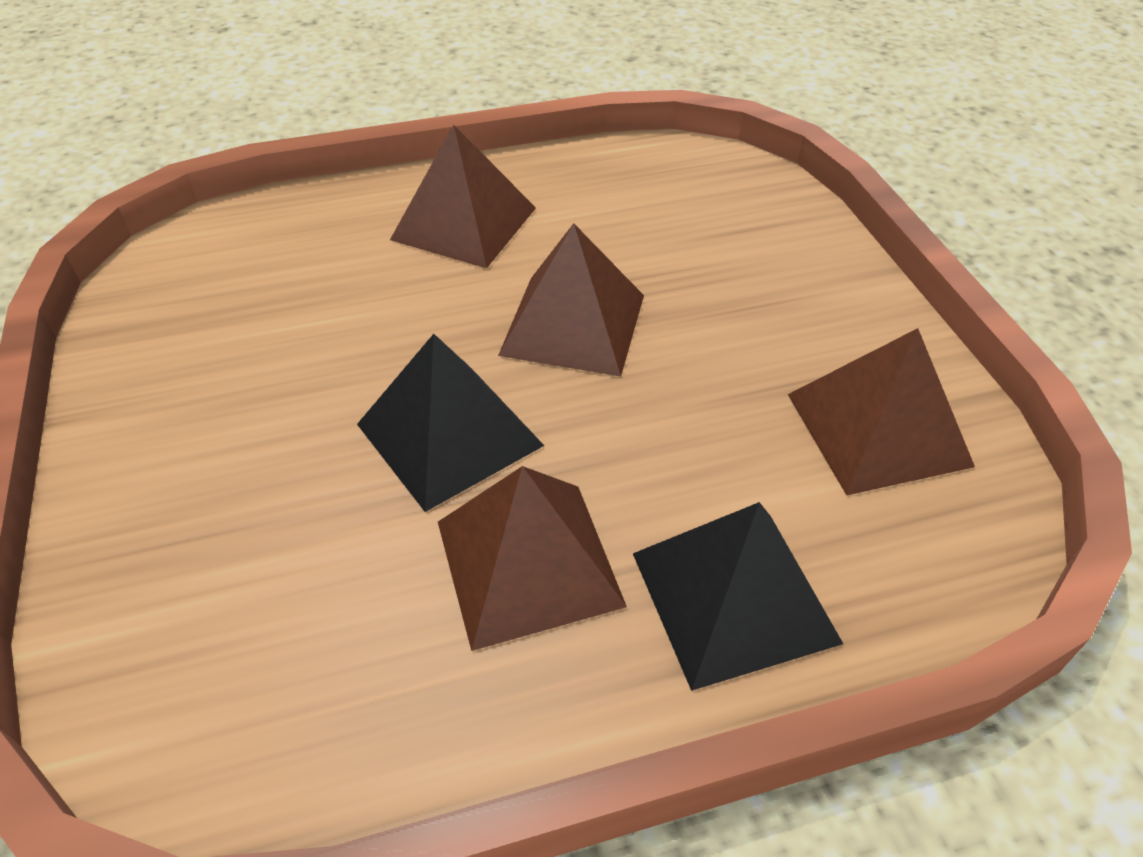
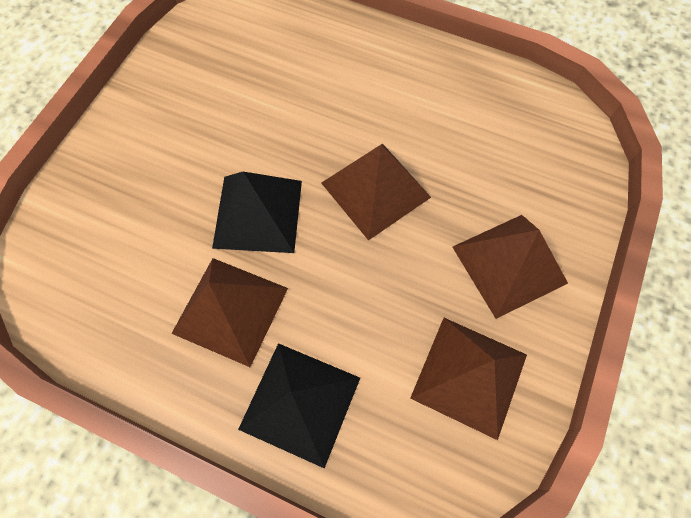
camera: 40 degrees right, 20 degrees up
(464, 223) = (382, 81): brown pyramid -> brown pyramid (509, 264)

